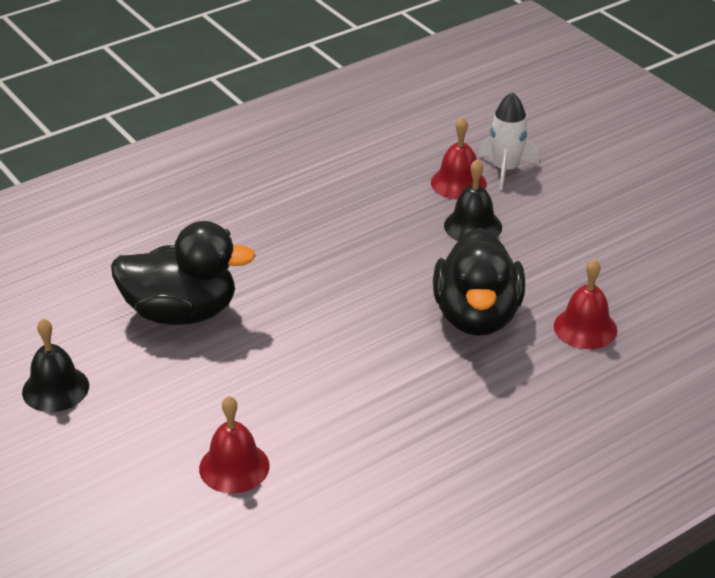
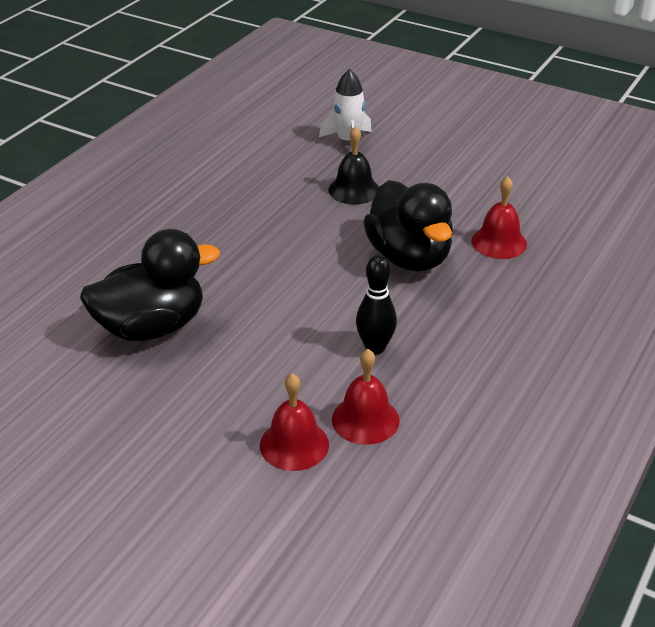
camera: 25 degrees left, 0 degrees up
(55, 388) = (74, 430): black bell -> none
(375, 399) = (375, 347): none -> black bowling pin
(458, 183) = (318, 160): red bell -> red bell (365, 419)

